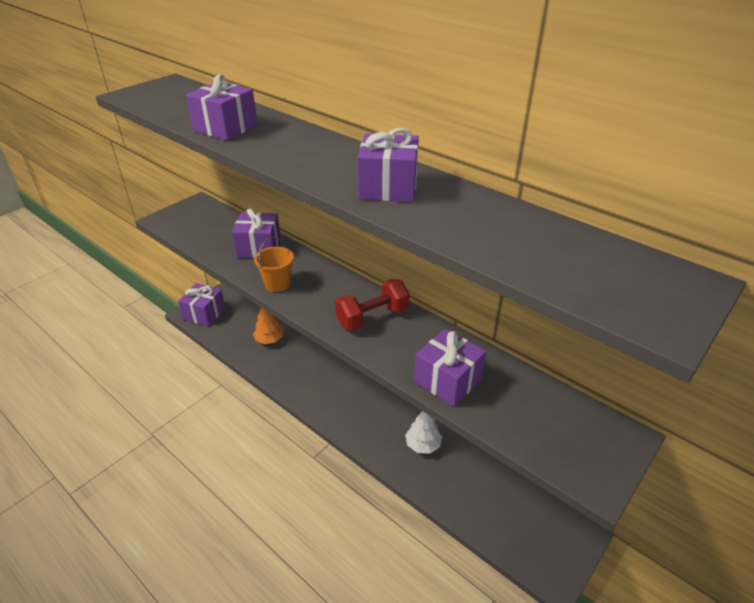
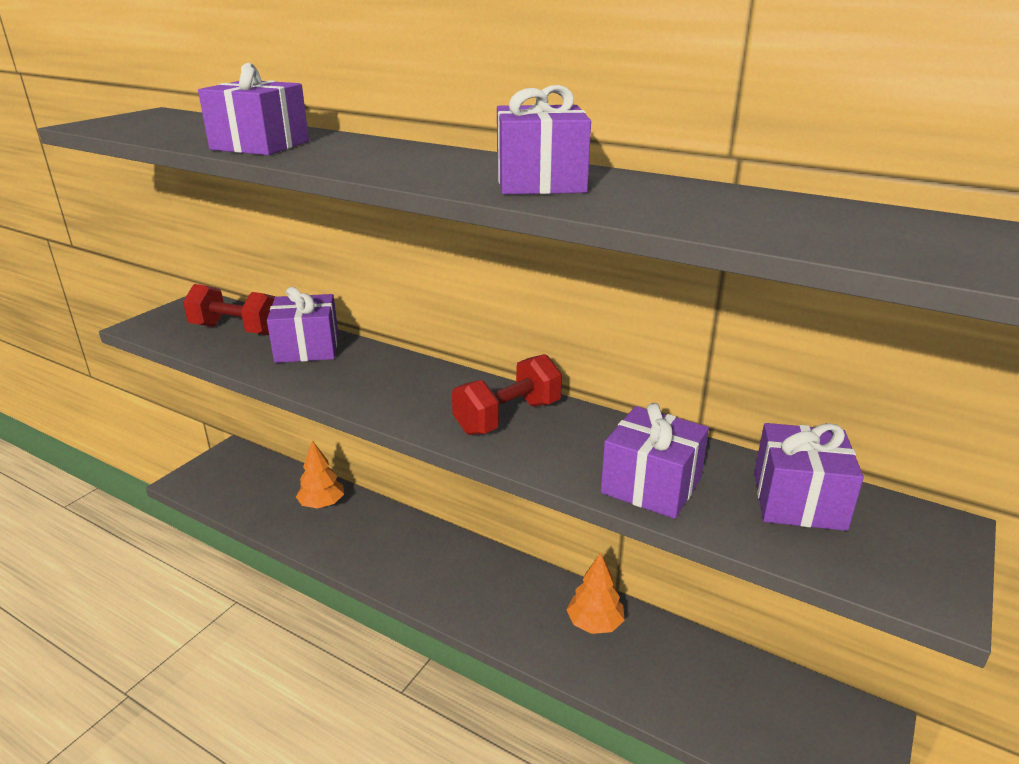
camera: 10 degrees left, 10 degrees down
(204, 313) = (212, 479): purple gift -> purple gift (798, 501)
(218, 228) = (236, 330): none -> red dumbbell
(277, 284) = (347, 389): orange bucket -> none
(423, 445) = (594, 623): white tree -> orange tree

